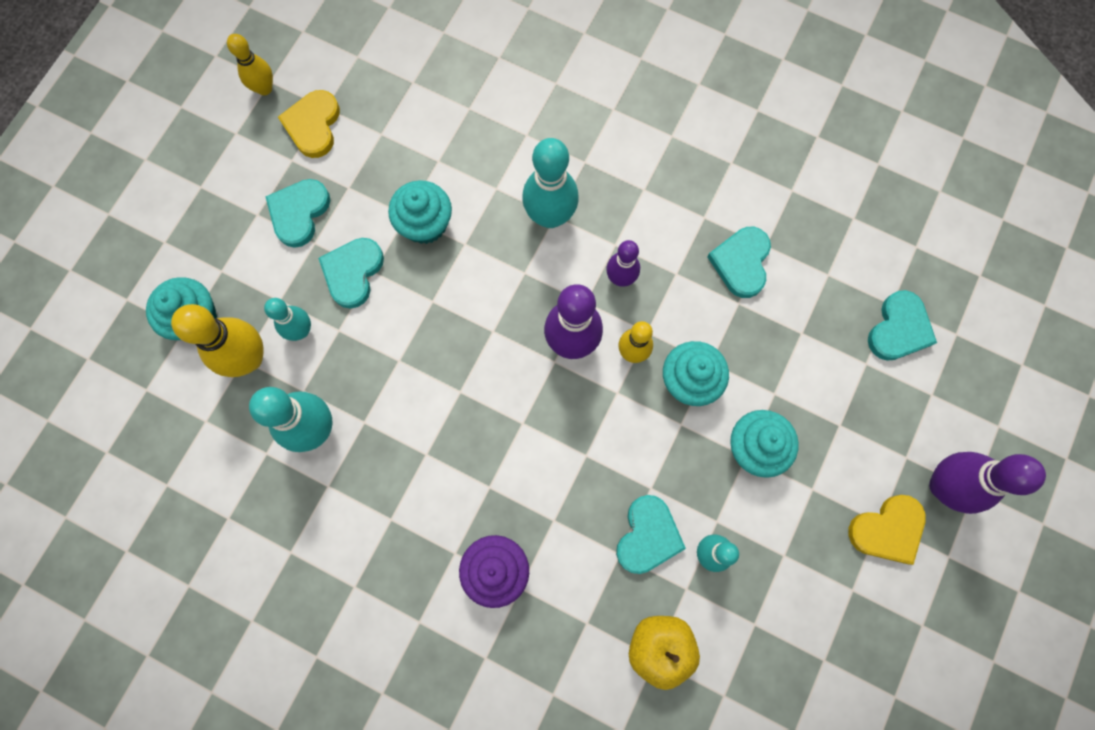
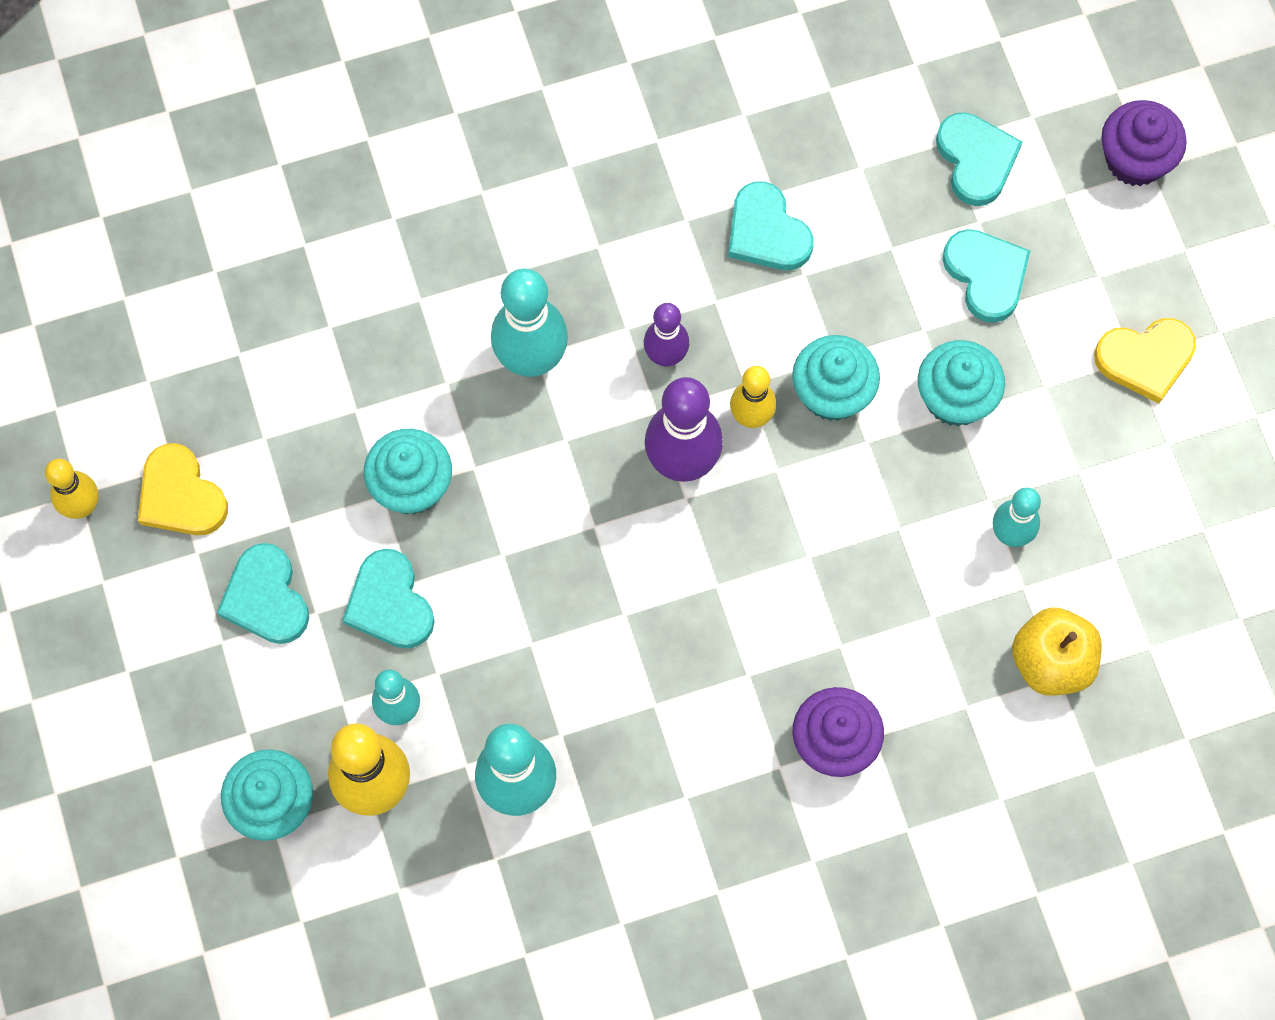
camera: 45 degrees left, 5 degrees down
(648, 536) = (940, 574): turquoise heart -> turquoise heart (986, 275)
(887, 530) = (1145, 359): yellow heart -> yellow heart turned 60 degrees clockwise
(943, 486) = (1155, 271): purple bowling pin -> none
(994, 412) = (1135, 159): none -> purple cupcake

